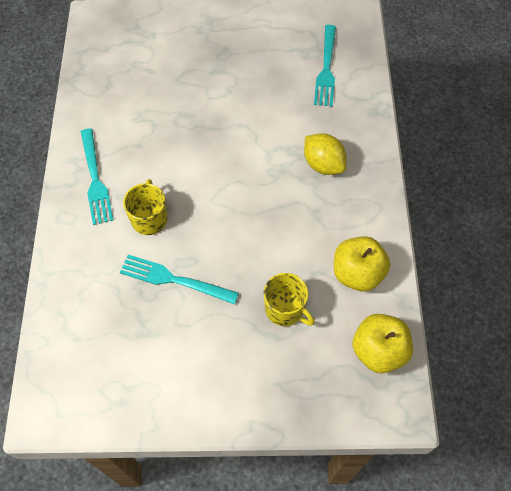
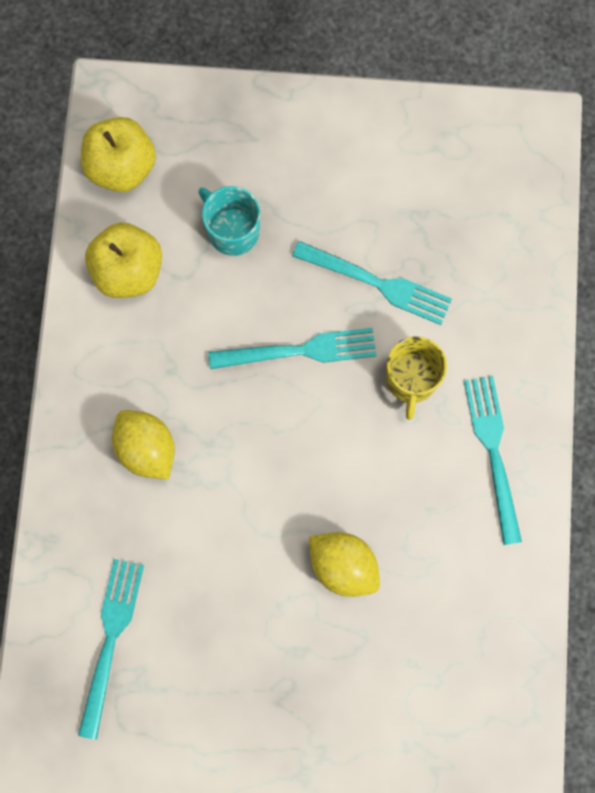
camera: 175 degrees left, 15 degrees up
(192, 113) = (343, 565): none -> yellow lemon
(228, 230) = (299, 350): none -> turquoise fork
(285, 309) = (232, 230): yellow mug -> turquoise mug

